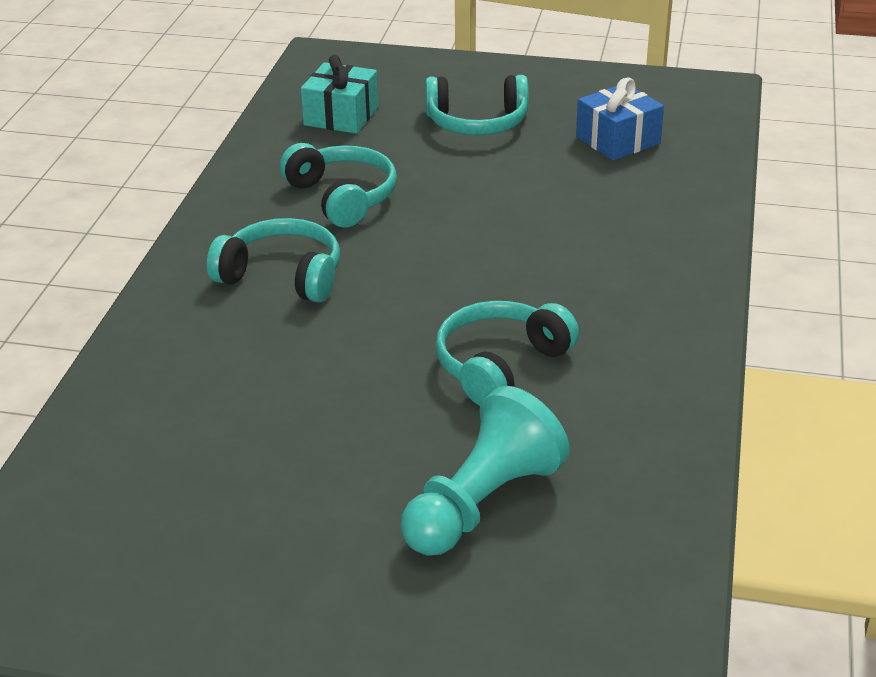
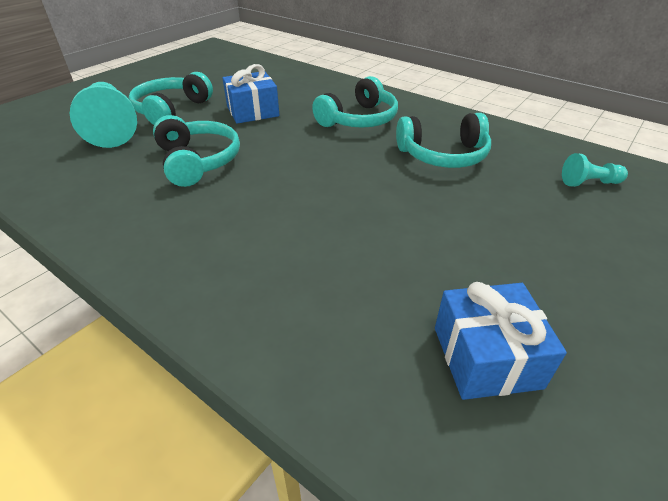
camera: 115 degrees right, 5 degrees up
(318, 380) = (253, 111): none -> blue gift
(341, 116) = (589, 183): turquoise gift -> turquoise pawn
(477, 123) = (561, 255): turquoise headphones -> turquoise headphones (171, 110)

